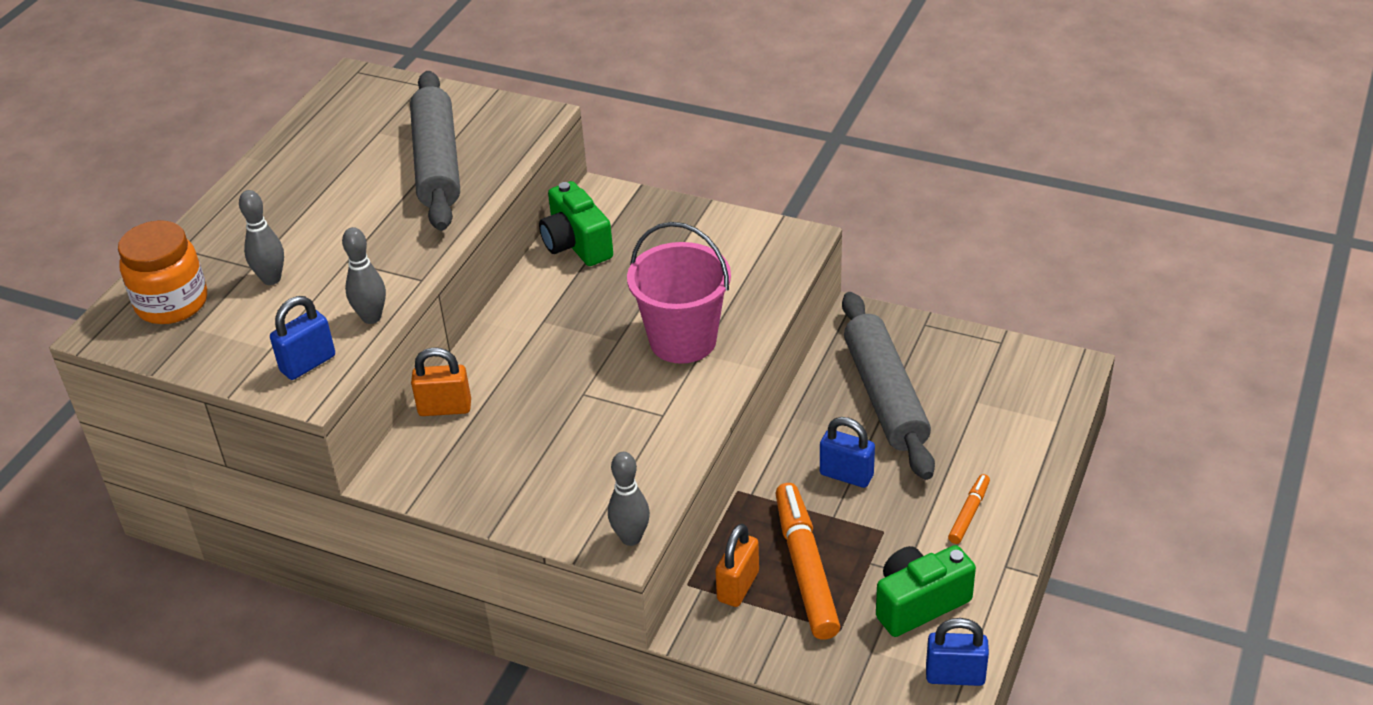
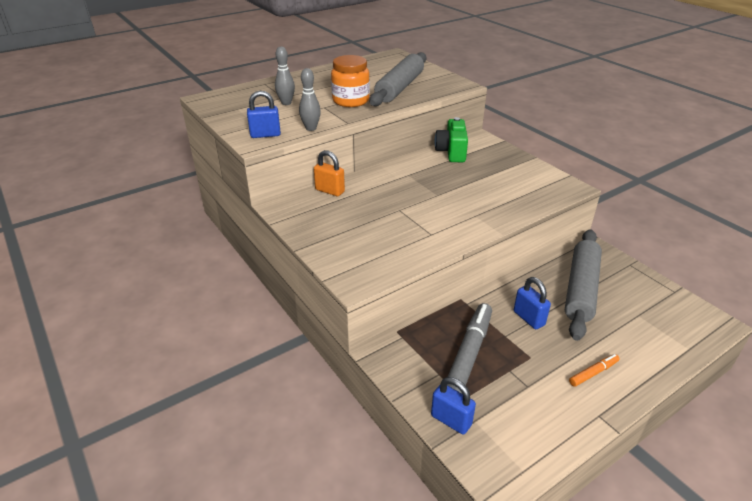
camera: 30 degrees right, 5 degrees down
(172, 303) = (239, 98): orange jar -> orange jar (350, 101)
(631, 538) = (363, 282): grey bowling pin -> none
(683, 340) = (470, 207): pink bucket -> none
(738, 586) = (423, 345): orange padlock -> none
(805, 568) = (468, 355): orange marker -> grey marker
(919, 603) = (524, 408): green camera -> none
(955, 676) = (518, 465): blue padlock -> blue padlock (451, 420)

